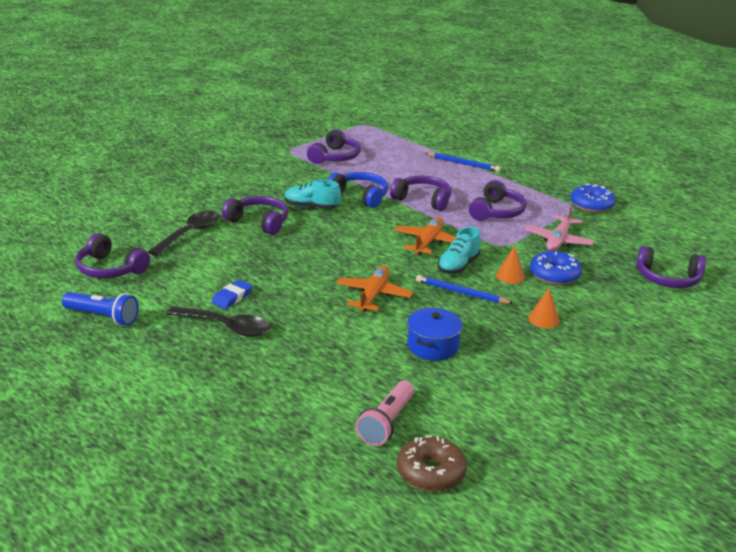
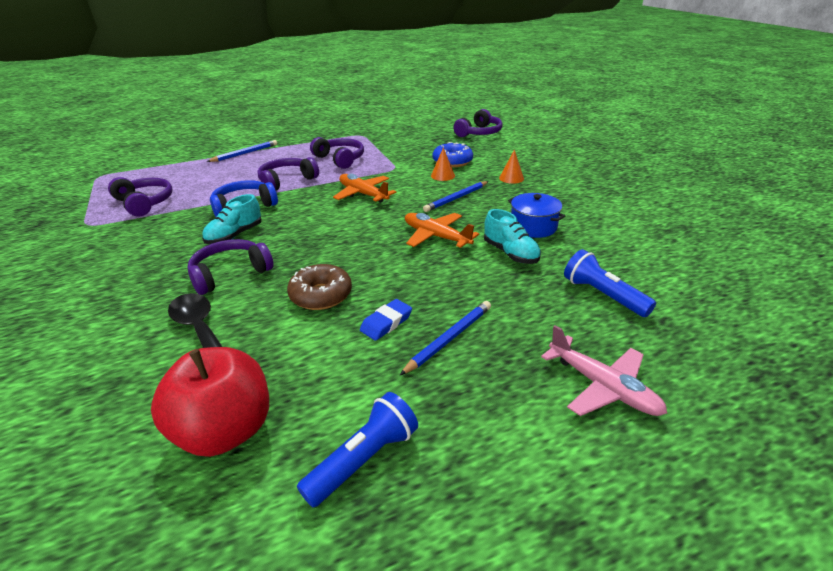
camera: 65 degrees left, 5 degrees up
(110, 269) = (225, 430): purple headphones -> red apple
(226, 327) = (449, 338): black spoon -> blue pencil
(232, 297) = (386, 323): blue eraser -> blue eraser turned 75 degrees clockwise
(326, 396) = (603, 295): none -> blue flashlight
(386, 423) = (648, 271): pink flashlight -> none
(430, 473) = (719, 265): brown donut -> brown donut (321, 295)
(458, 266) = (413, 191): turquoise shoe -> turquoise shoe (510, 253)
(558, 240) = (404, 150): pink plane -> pink plane (603, 387)
(591, 205) = (364, 130): blue donut -> none

